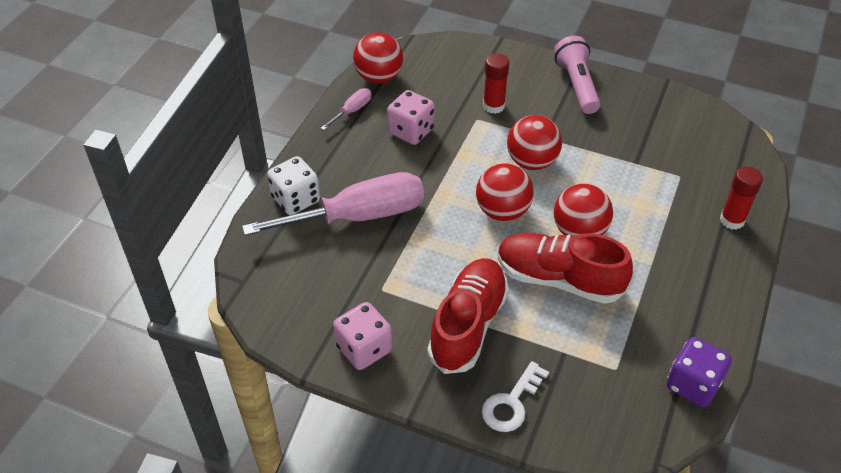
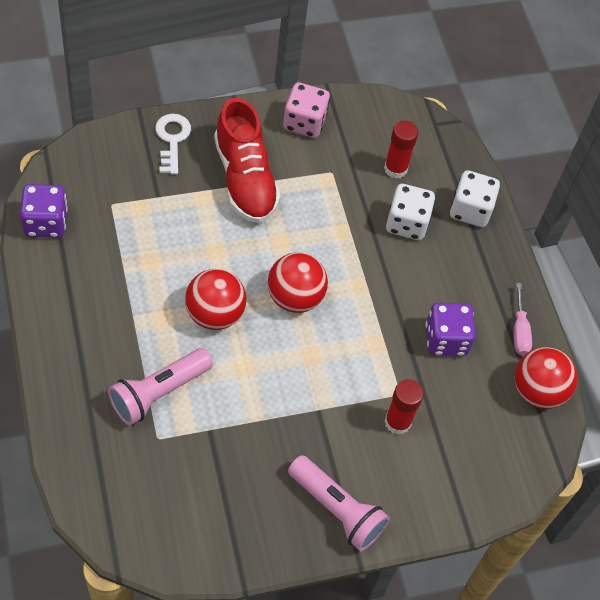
camera: 135 degrees right, 10 degrees up
(358, 216) = (407, 223): pink screwdriver -> white dice
(411, 131) = (446, 339): pink dice -> purple dice
(531, 162) = (309, 370): red ball -> none
(559, 279) = (202, 257): red shoe -> none
(662, 202) = (158, 393): none -> pink flashlight
(732, 220) = (81, 409): red glue stick -> red glue stick (395, 169)

